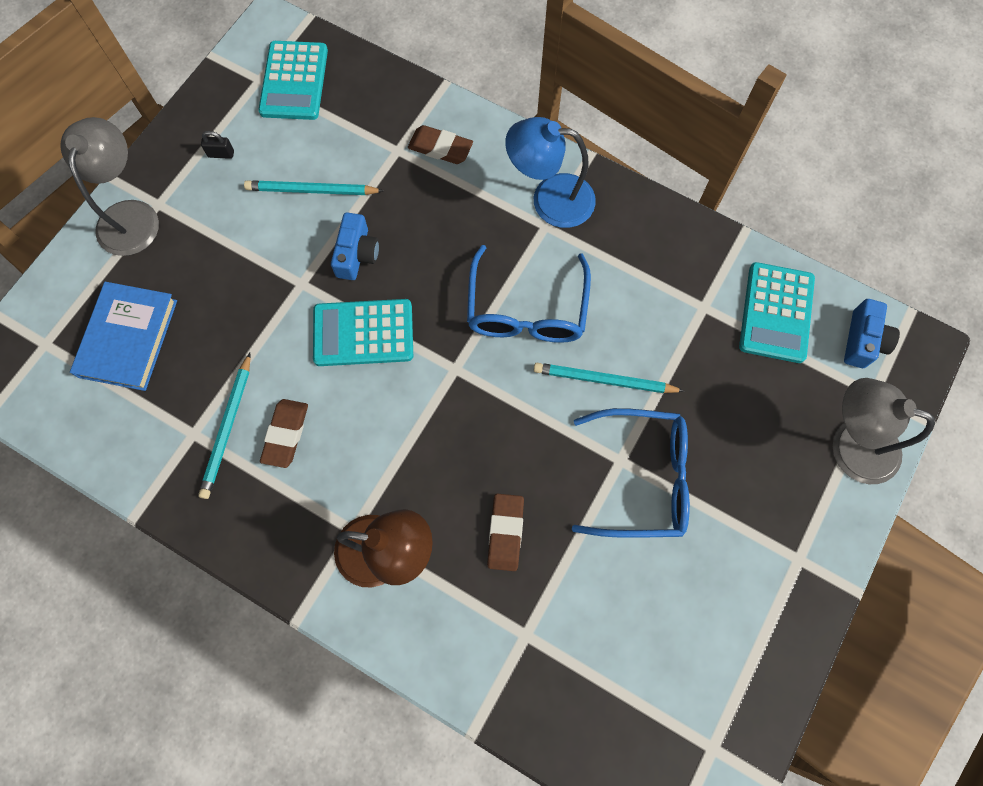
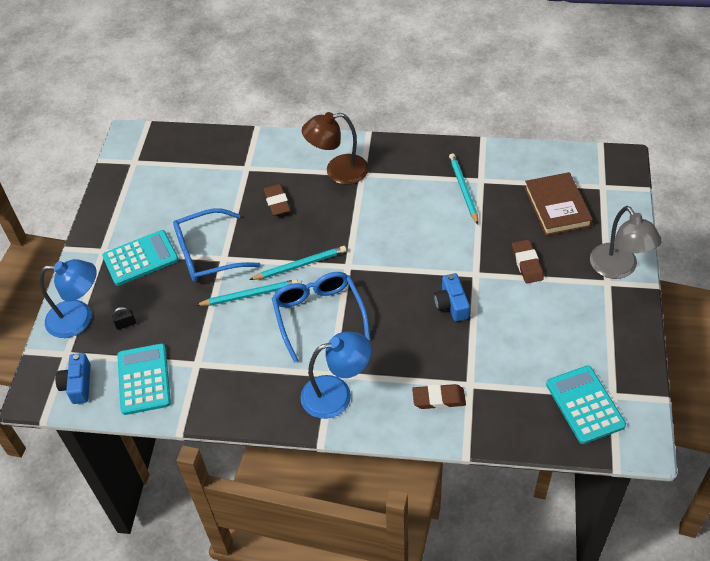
camera: 160 degrees right, 20 degrees down
(128, 338) = (557, 207): blue book -> brown book
(221, 154) = (593, 330): black padlock -> black padlock (126, 324)
(285, 434) = (428, 198): brown eraser -> brown eraser (527, 264)
(311, 191) = (511, 331): turquoise pencil -> turquoise pencil (300, 265)
(363, 333) = (417, 262): turquoise calculator -> turquoise calculator (140, 258)
(850, 445) = (79, 318): grey lamp -> blue lamp

